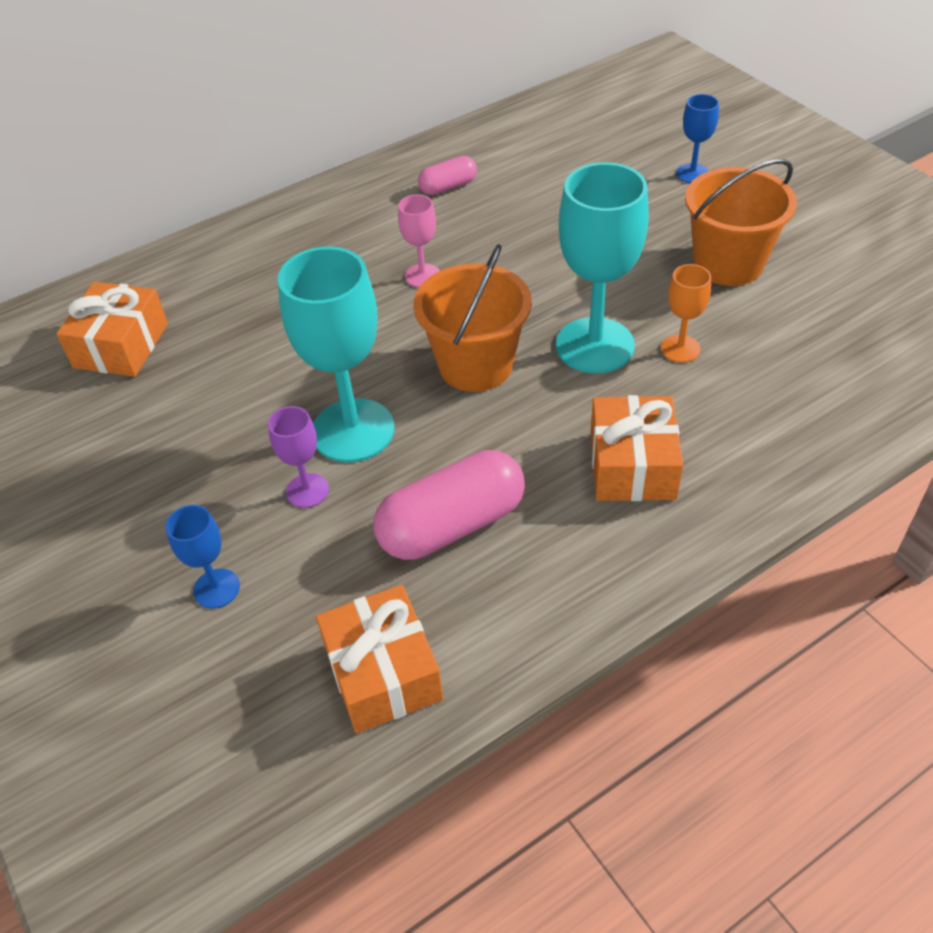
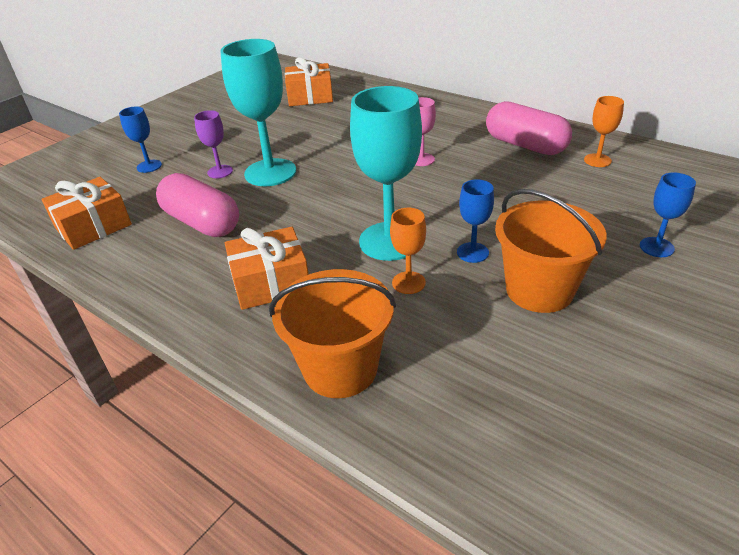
camera: 70 degrees right, 10 degrees down
(448, 187) = (525, 145): pink capsule -> pink capsule, size x1.86
(476, 365) = (345, 198): orange bucket -> orange bucket (340, 369)
(518, 150) = (597, 160): none -> orange goblet
(647, 289) = (472, 252): none -> blue goblet

